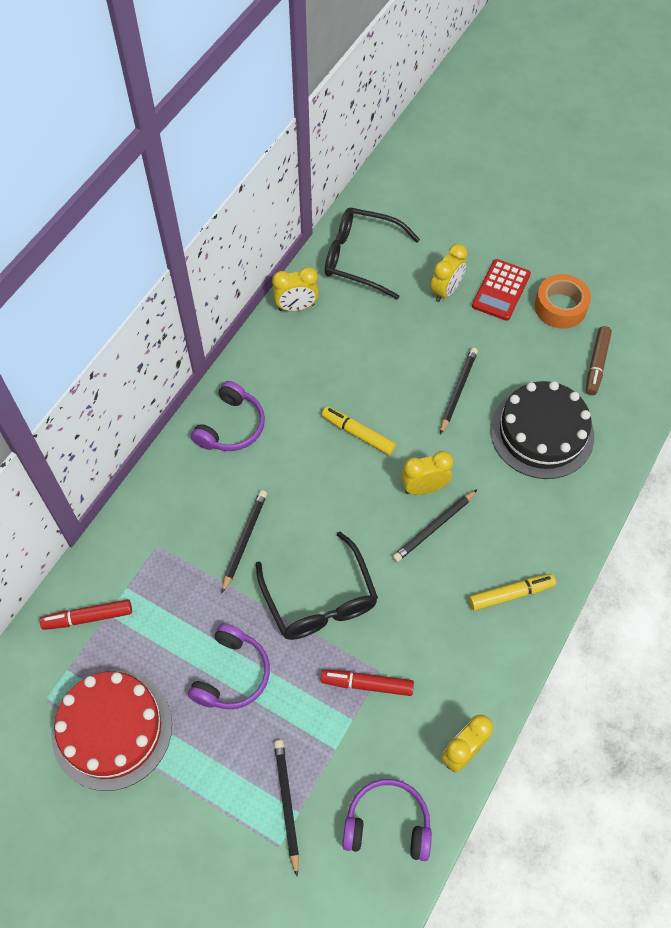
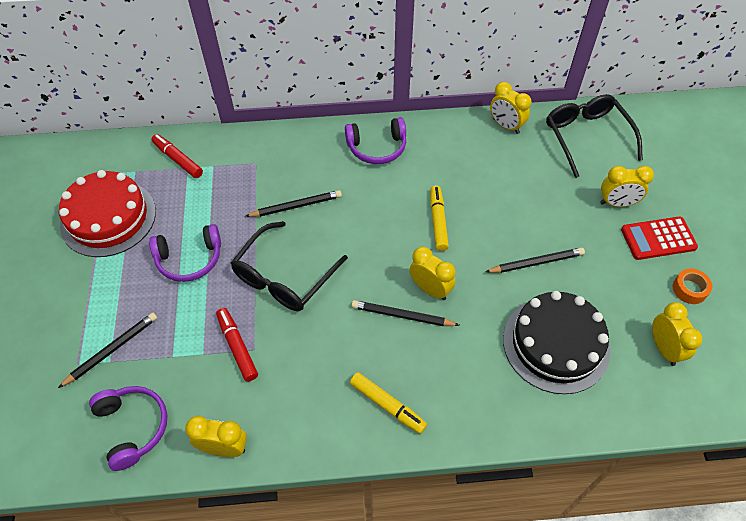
camera: 55 degrees right, 5 degrees down
(560, 307) = (689, 289): orange tape -> orange tape, size x0.62
(596, 364) = (663, 348): brown marker -> yellow clock

